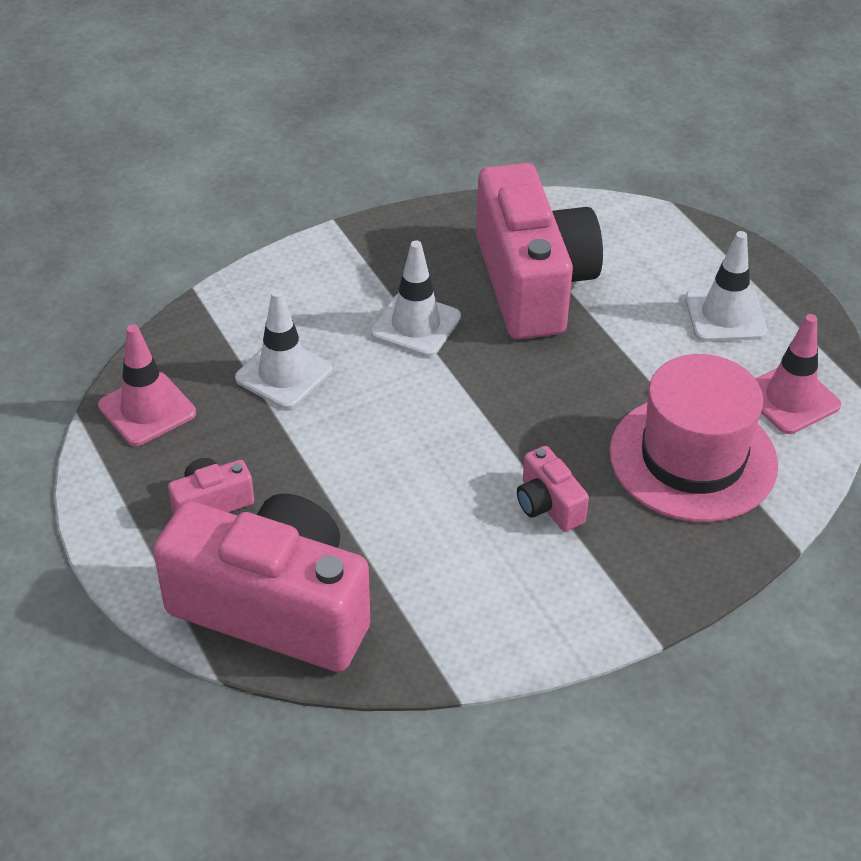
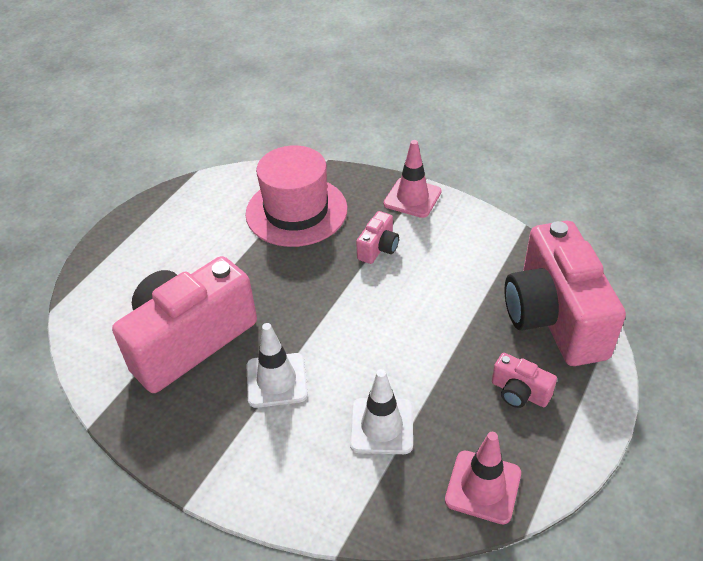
camera: 120 degrees left, 0 degrees up
(725, 315) = (163, 242): white traffic cone -> none
(790, 399) = (221, 194): pink traffic cone -> pink traffic cone (412, 198)

